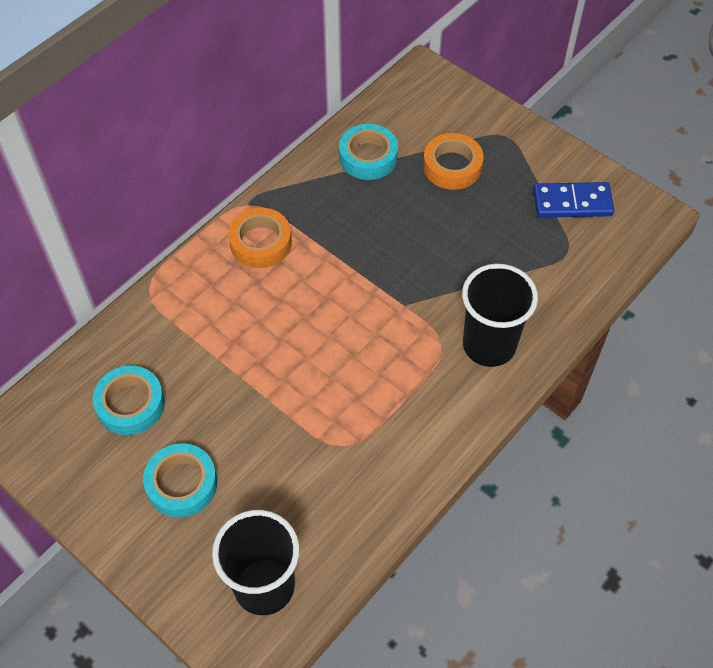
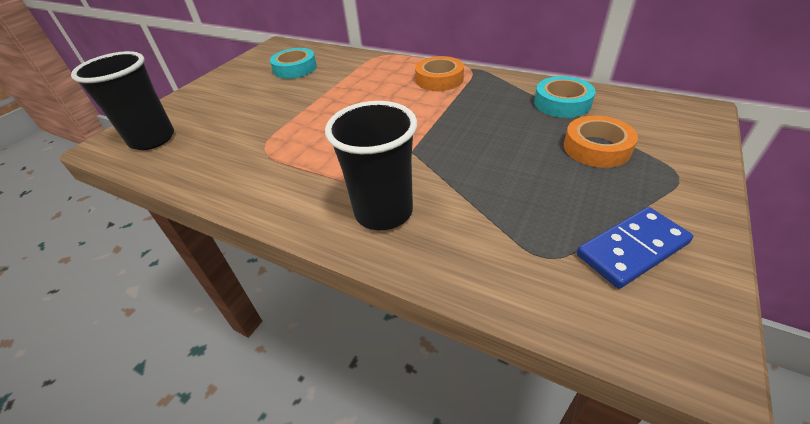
camera: 80 degrees right, 15 degrees down
(182, 484) = (237, 95): turquoise tape -> none
(572, 202) = (632, 249): blue domino -> blue domino turned 75 degrees clockwise

